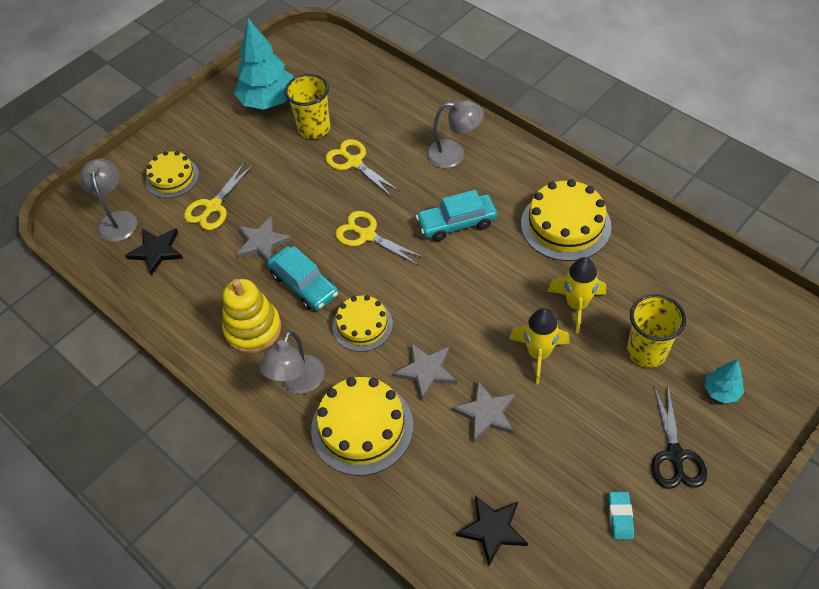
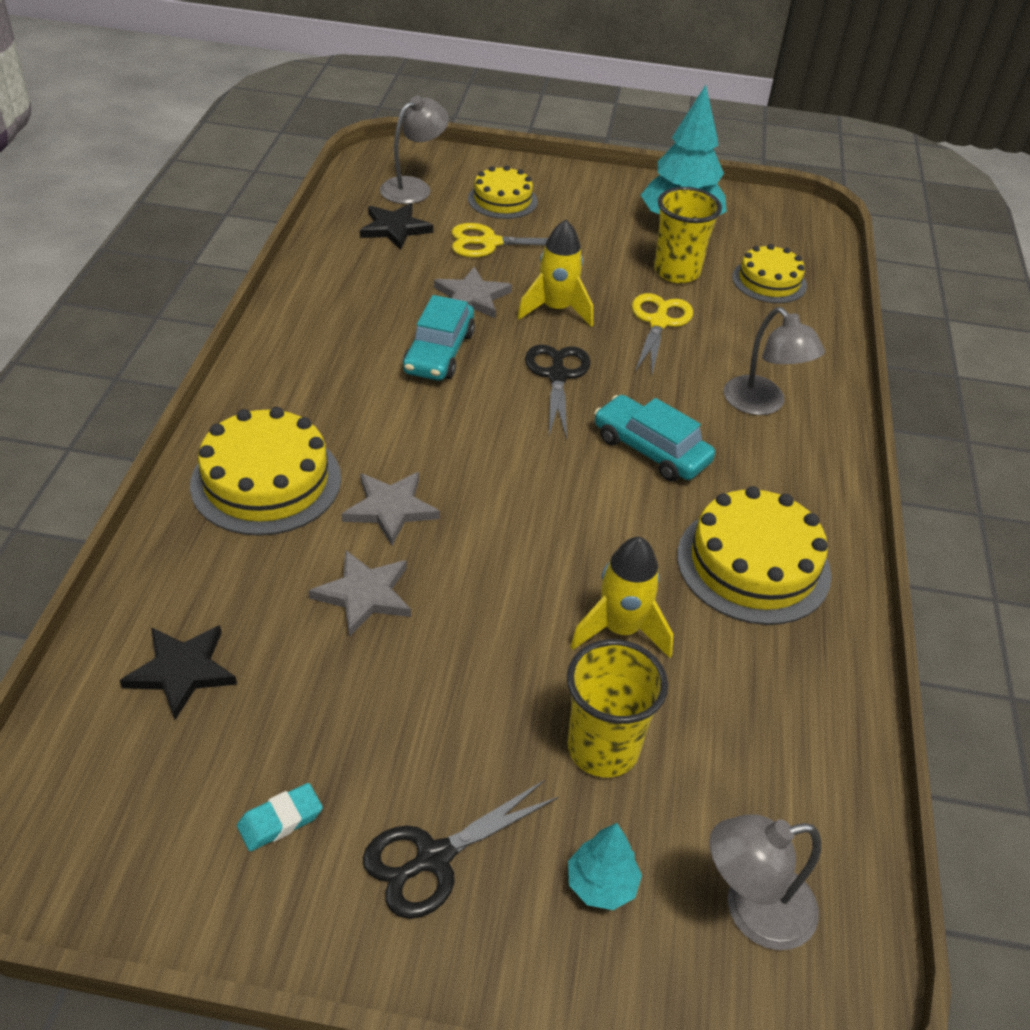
camera: 50 degrees right, 10 degrees down
(253, 329) = (345, 337): yellow stacking toy -> none
(298, 383) = (294, 401): grey lamp -> grey lamp (752, 910)
(362, 325) = (417, 424): yellow cake -> yellow cake (769, 281)
(366, 235) = (557, 375): yellow scissors -> black scissors
(538, 354) = (501, 616): yellow rocket -> yellow rocket (556, 309)

